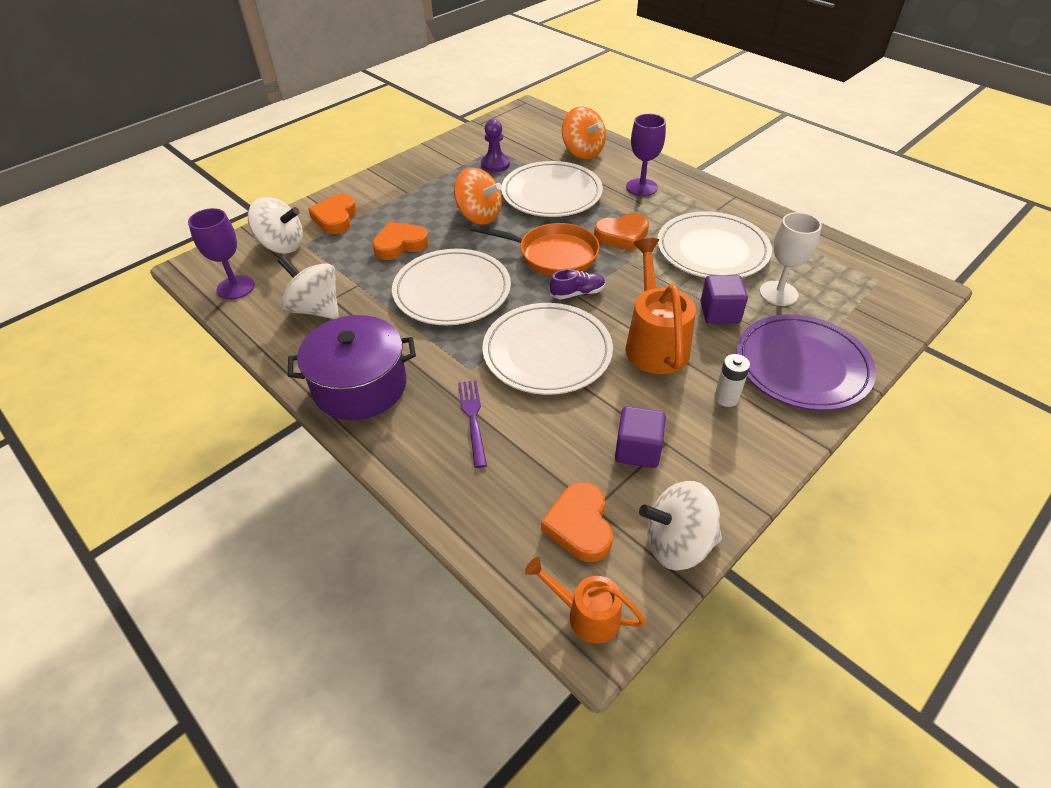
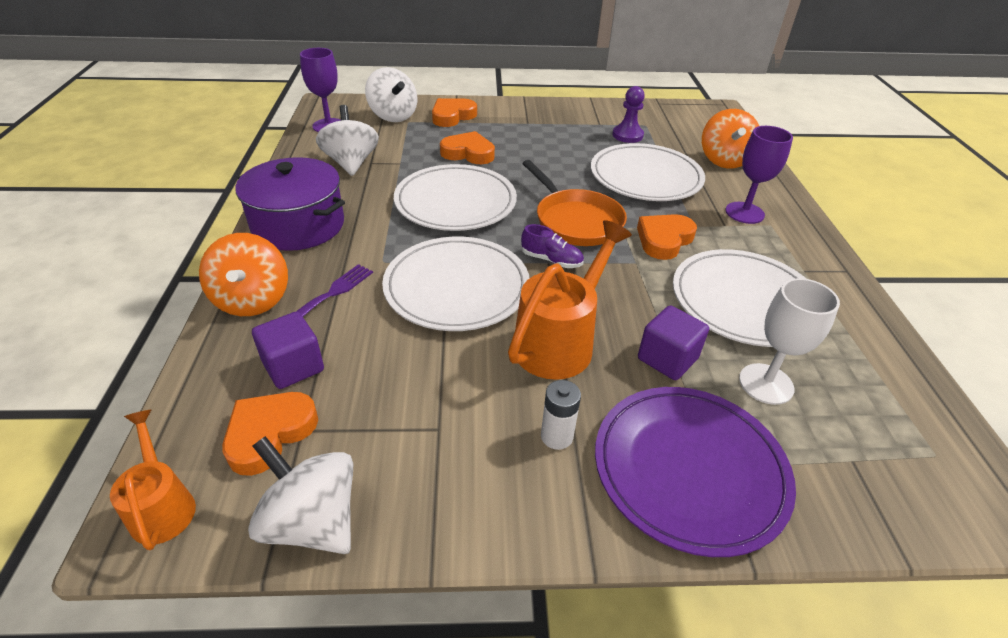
camera: 40 degrees right, 5 degrees down
(479, 216) = (557, 164): orange spinning top -> orange spinning top (253, 300)
(622, 235) = (664, 240): orange heart -> orange heart turned 105 degrees clockwise
(637, 450) = (406, 415): purple cube -> purple cube (293, 366)

